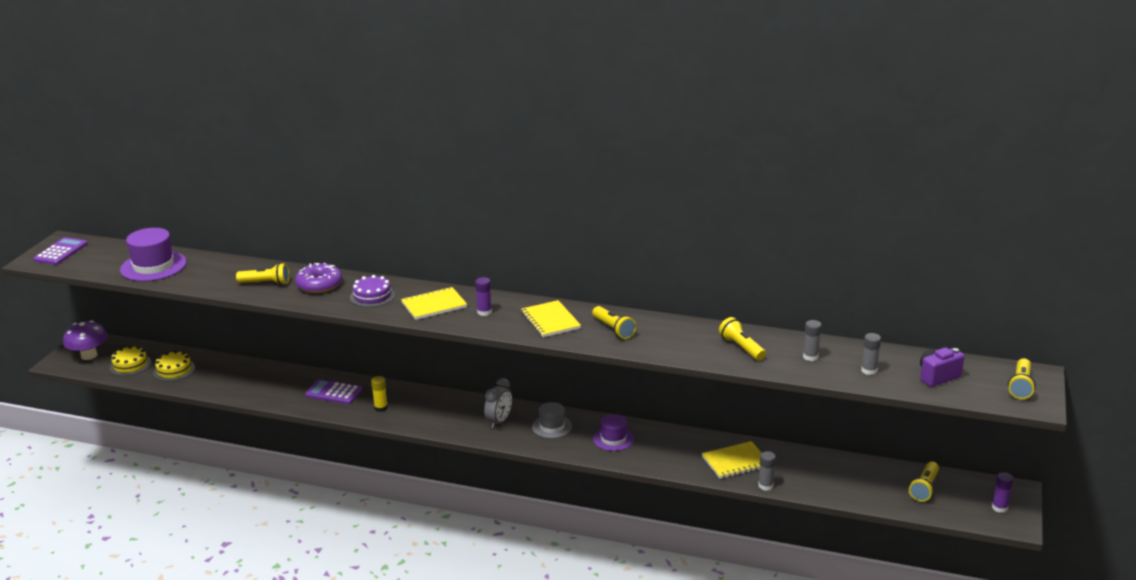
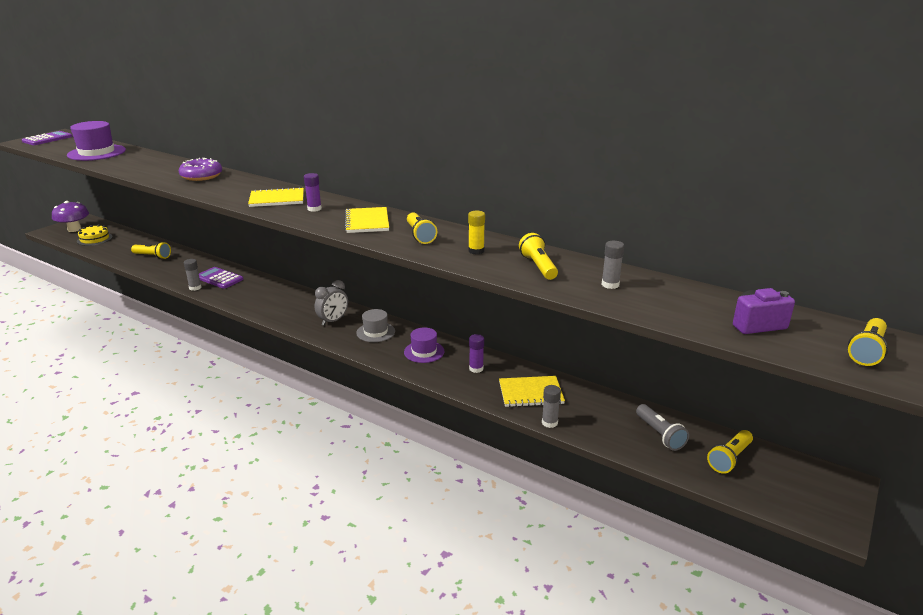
camera: 15 degrees right, 0 degrees up
(174, 370) = (120, 246): yellow cake -> none
(266, 283) = (162, 171): yellow flashlight -> yellow flashlight (153, 256)
(372, 296) = (233, 187): purple cake -> none
(381, 408) = (245, 295): yellow glue stick -> yellow glue stick (476, 251)
(862, 479) = (660, 434): none -> grey flashlight
(869, 370) = (672, 307): grey glue stick -> grey glue stick (195, 288)
(999, 508) = (818, 499): purple glue stick -> purple glue stick (476, 368)

